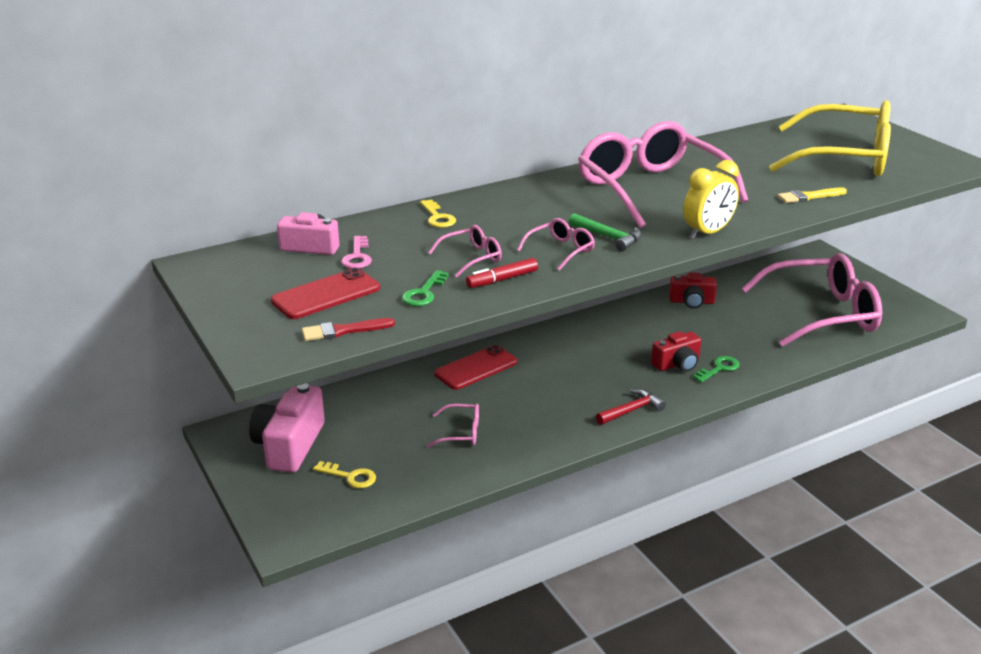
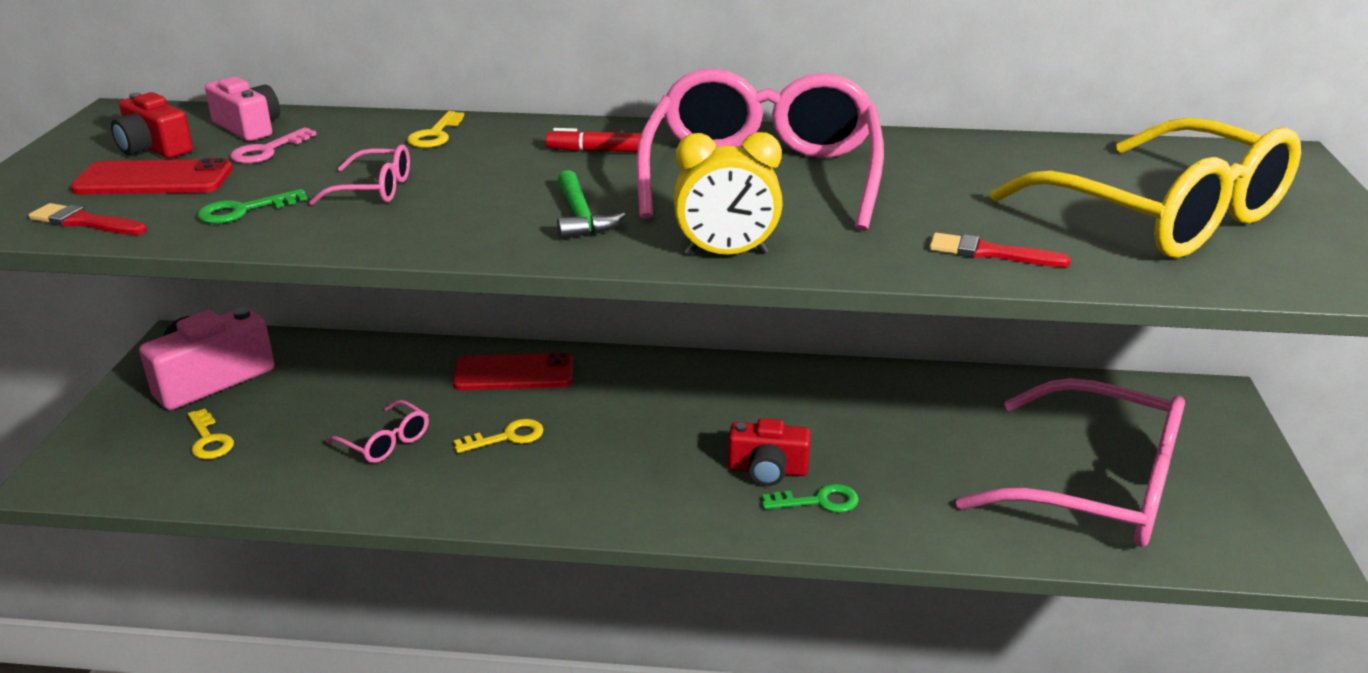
camera: 35 degrees right, 0 degrees up
(502, 280) = (352, 225): red marker -> red marker (599, 151)
(525, 402) = (507, 437): none -> yellow key
(561, 250) = (490, 214): pink glasses -> none
(632, 410) = (618, 505): red hammer -> none
(691, 302) = (909, 394): red camera -> red camera (154, 148)
(809, 196) = (990, 253): yellow brush -> red brush

